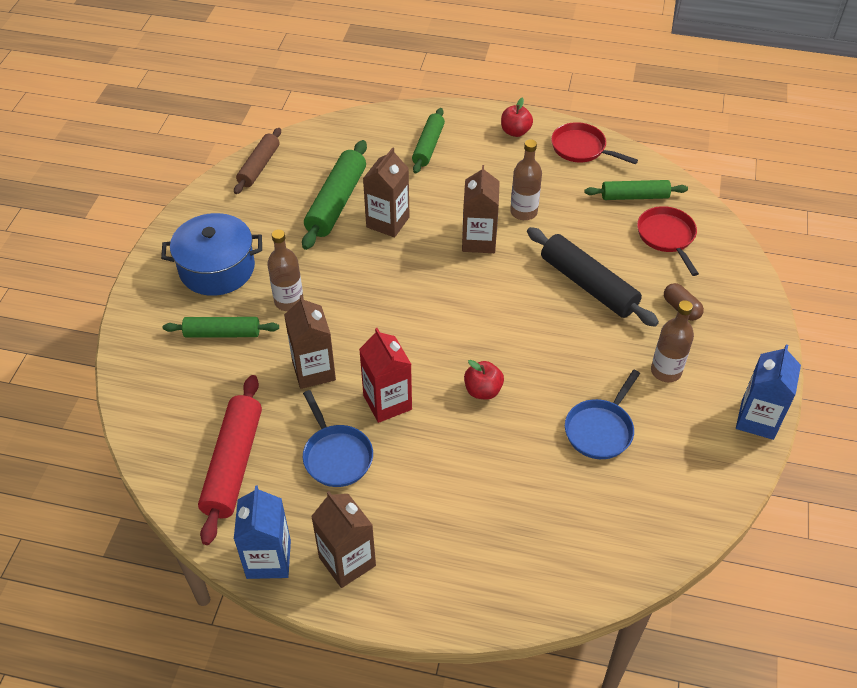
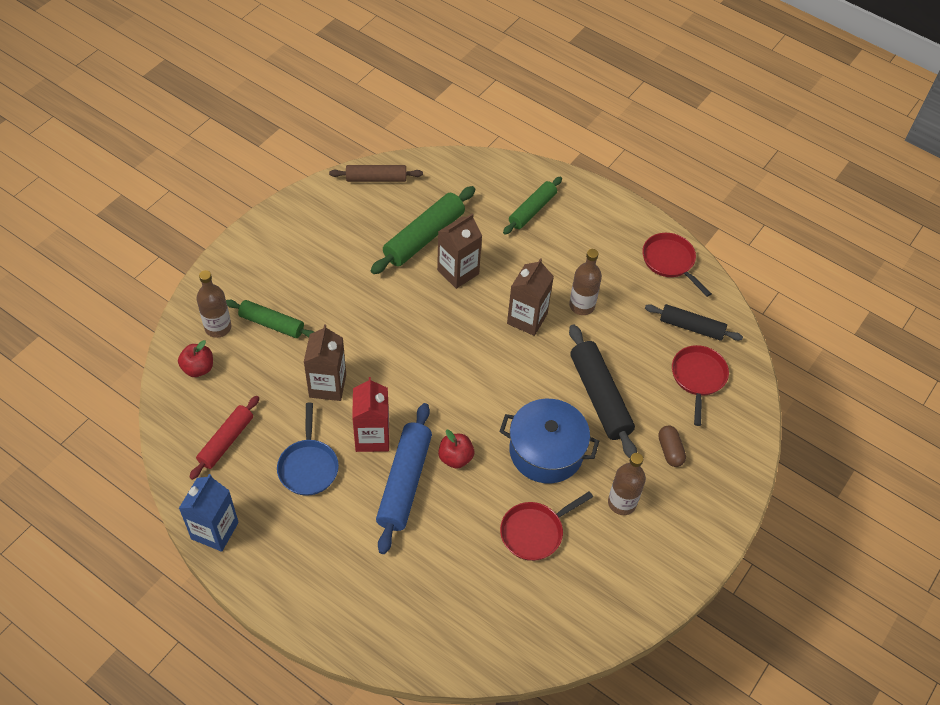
camera: 20 degrees right, 5 degrees up
(217, 268) = (295, 263): blue pot -> blue pot (546, 451)
(233, 464) = (226, 441): red rolling pin -> red rolling pin, size x0.65
(259, 166) = (376, 179): brown rolling pin -> brown rolling pin turned 45 degrees clockwise
(289, 301) = (338, 315): brown bottle -> brown bottle (218, 327)
(347, 561) = (272, 557): brown carton -> none
(445, 433) = (404, 482): none -> blue rolling pin
(515, 132) = (618, 223): red apple -> red apple (198, 368)
(600, 429) = (535, 532): blue pan -> red pan
(634, 196) = (691, 327): green rolling pin -> black rolling pin
(757, 419) = (676, 578): blue carton -> none

